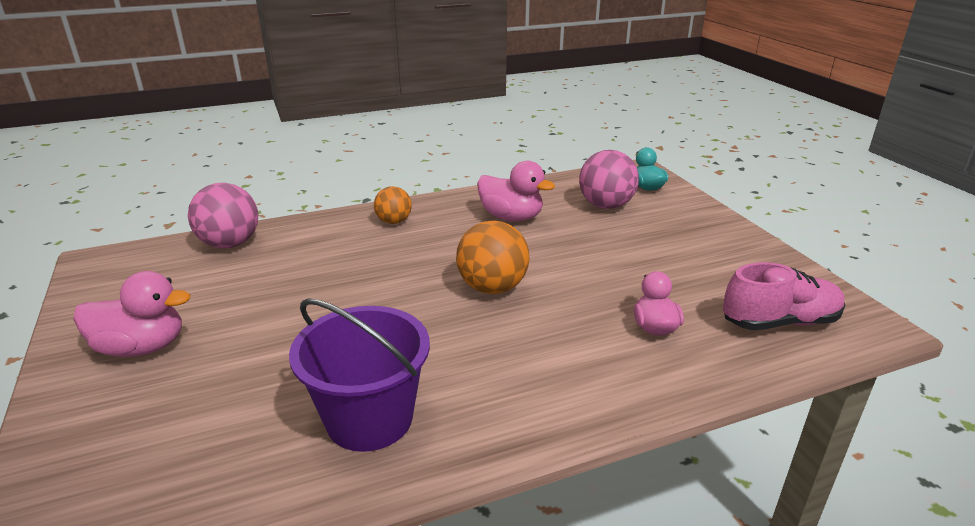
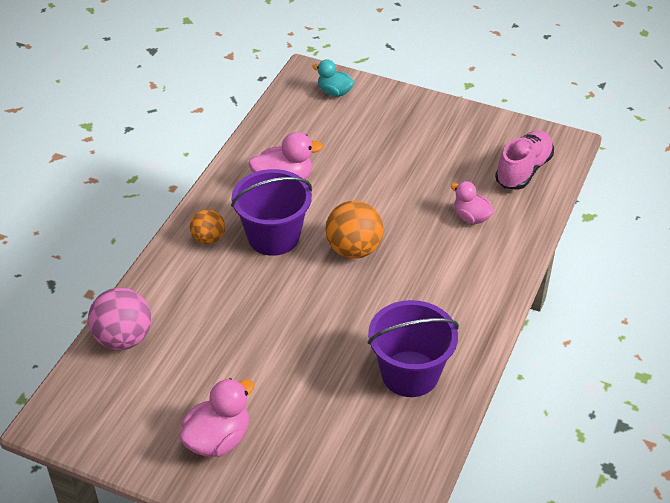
camera: 45 degrees left, 15 degrees up
(442, 244) = (273, 237): none -> purple bucket
(606, 206) = (330, 129): pink ball -> none

